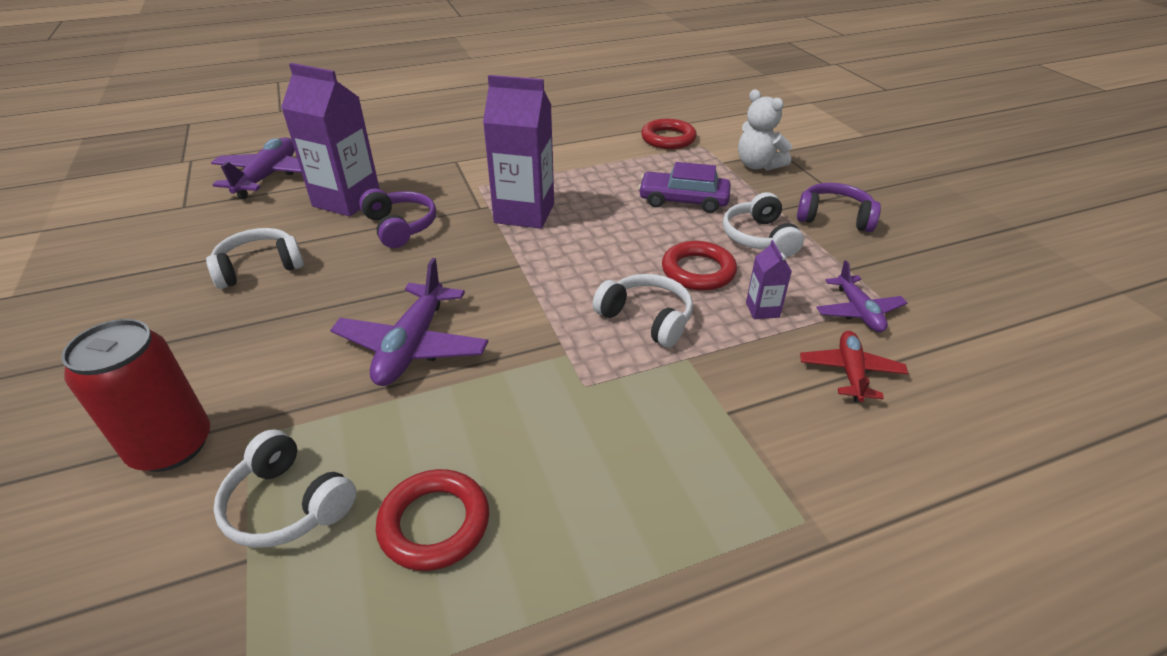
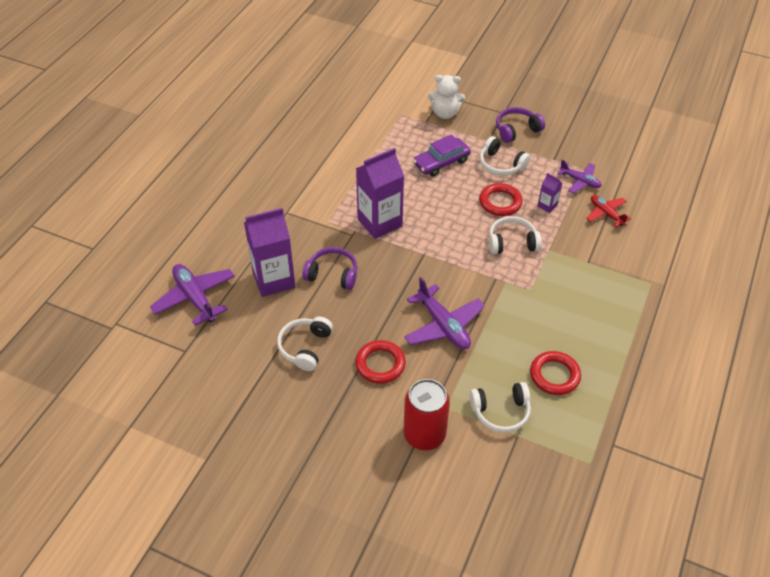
camera: 45 degrees left, 10 degrees up
(668, 139) = (376, 120): red ring -> red ring (380, 364)

